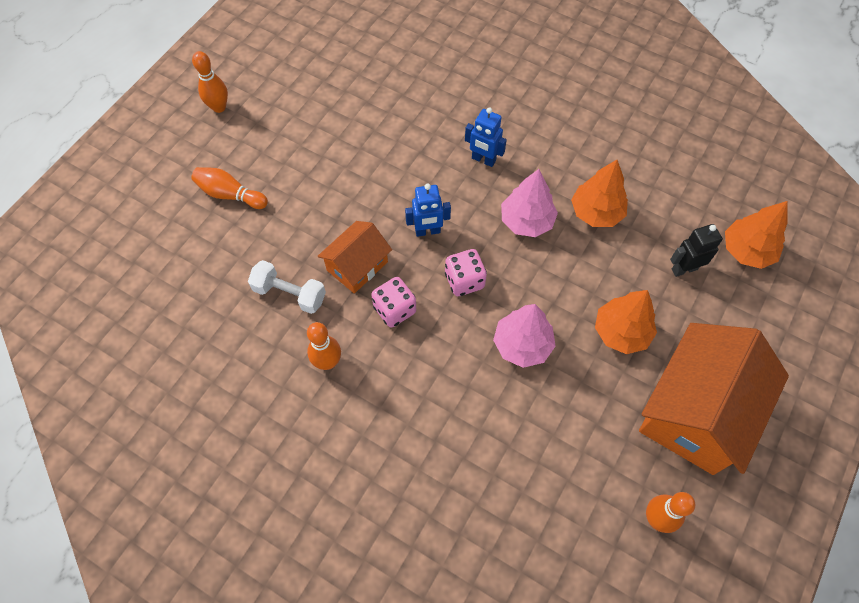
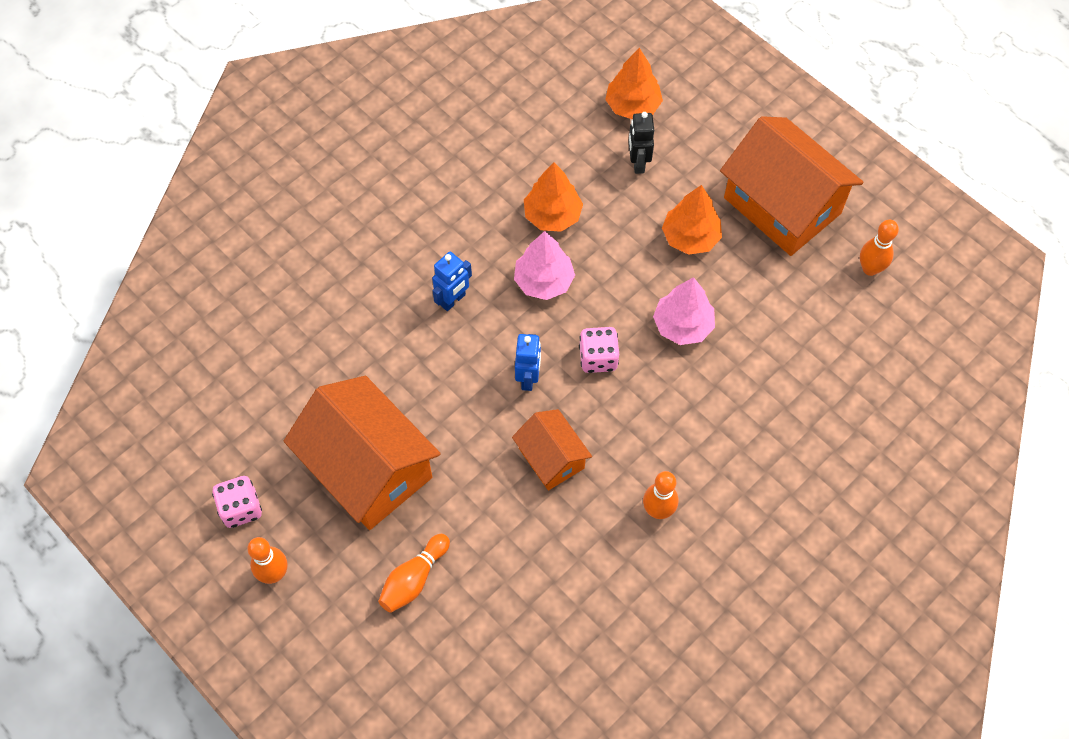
camera: 75 degrees left, 0 degrees up
(289, 294) = (567, 534): white dumbbell -> none
(316, 142) = (368, 469): none -> orange house
(394, 310) = (614, 432): pink dice -> pink dice (241, 508)

